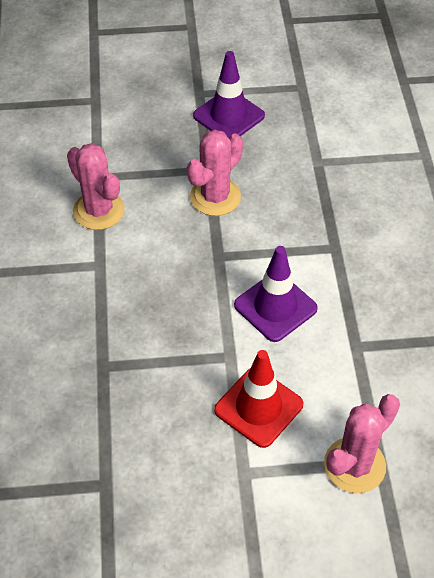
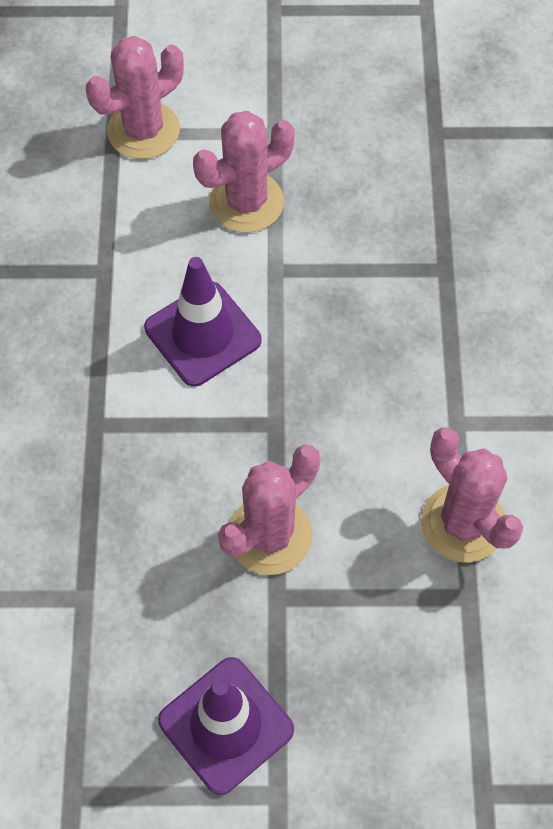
camera: 175 degrees left, 10 degrees up
(258, 407) = (246, 202): red traffic cone -> pink cactus

